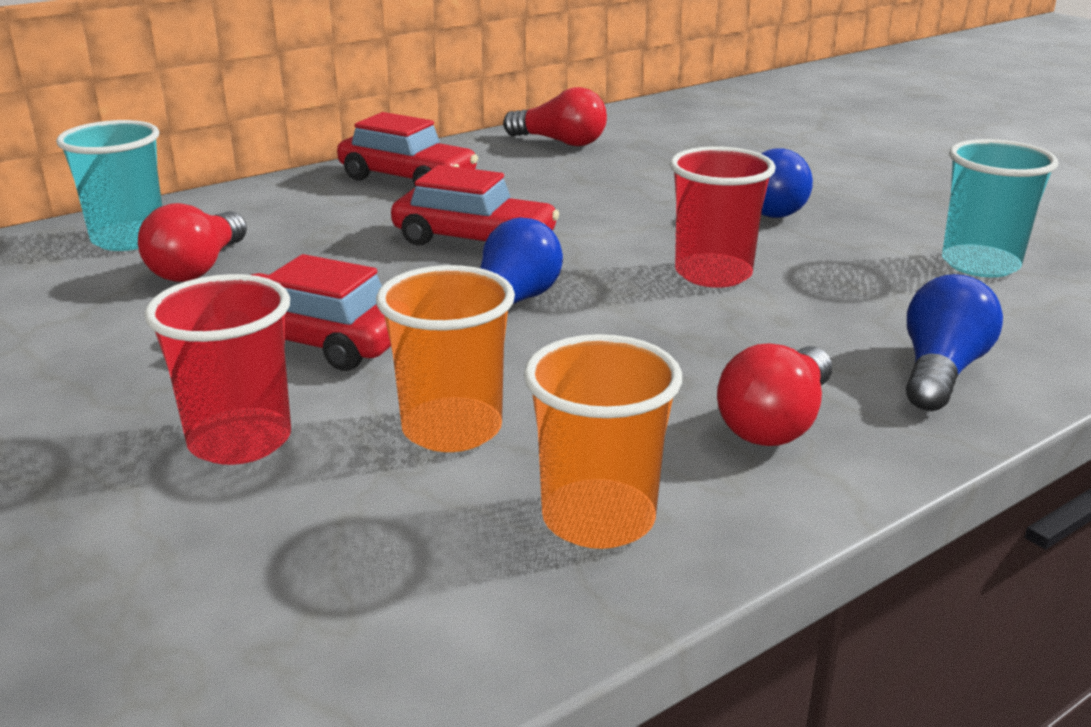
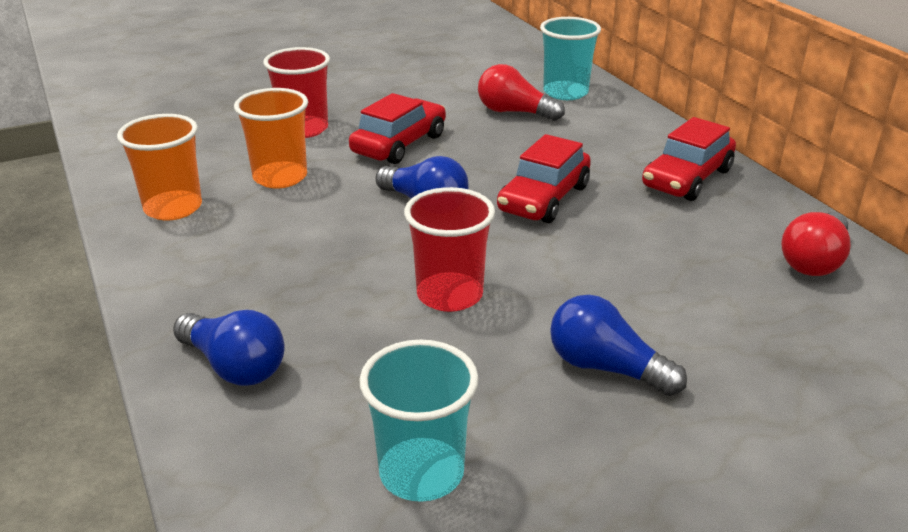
camera: 100 degrees right, 5 degrees up
(776, 423) = (217, 276): red light bulb -> none

